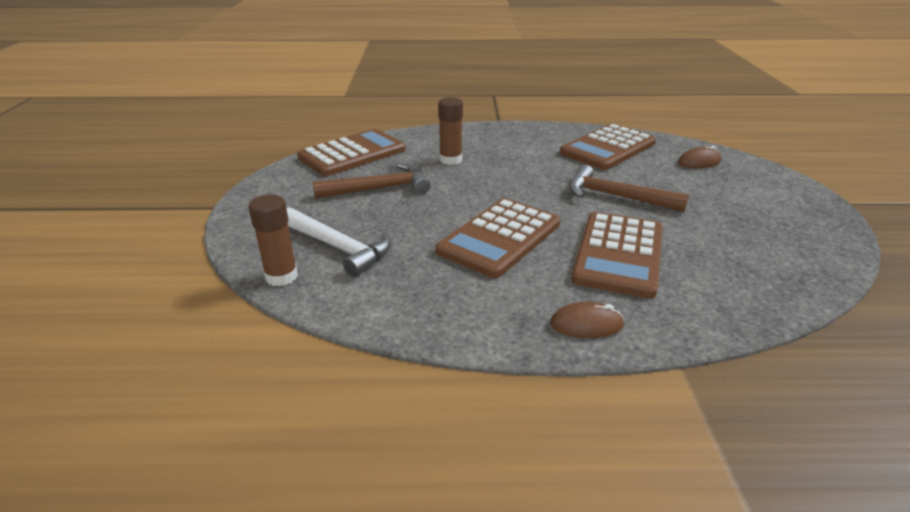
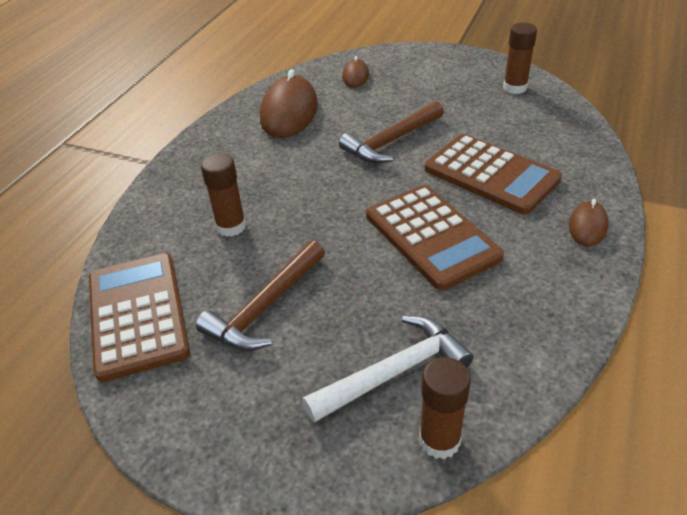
camera: 65 degrees left, 10 degrees up
(379, 189) = (265, 307): brown hammer -> brown hammer turned 150 degrees counterclockwise
(608, 148) = (289, 112): brown calculator -> brown mouse
(802, 247) = (515, 88): none -> brown glue stick

